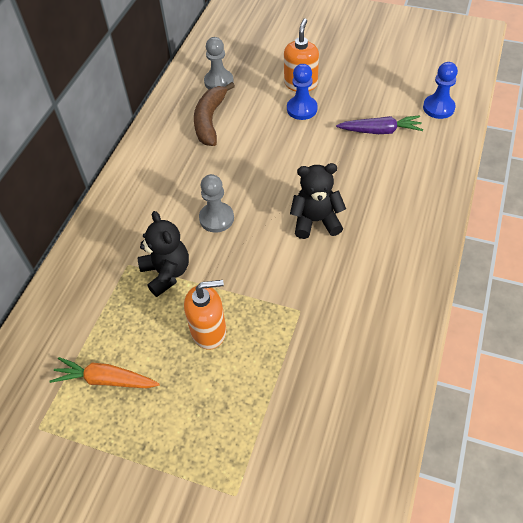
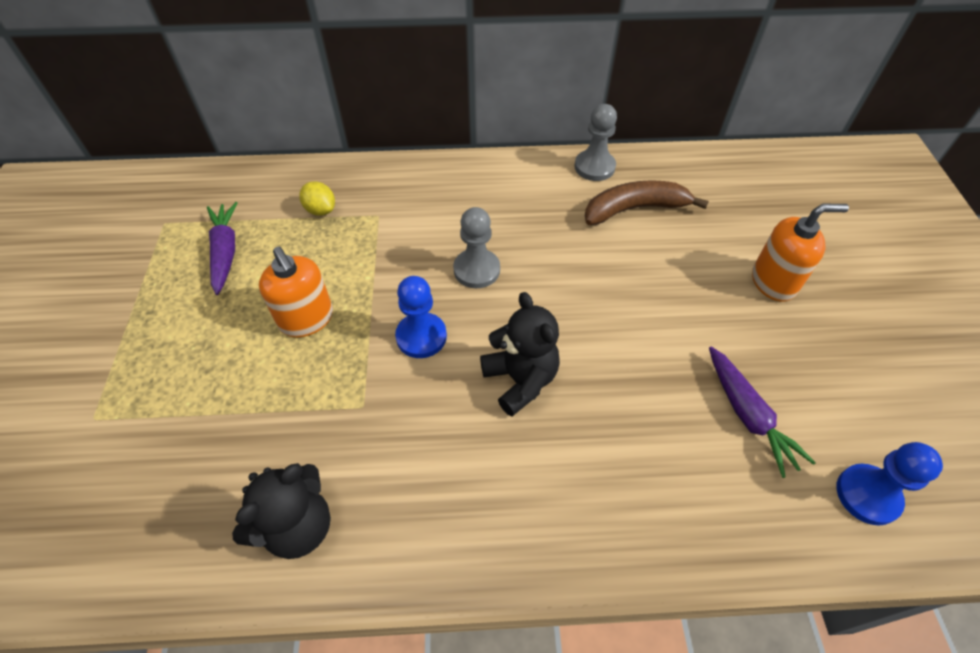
camera: 65 degrees right, 0 degrees up
(98, 302) = (321, 210): none -> yellow lemon
(106, 380) = (225, 252): orange carrot -> purple carrot
(166, 273) = (377, 252): black teddy bear -> black teddy bear (297, 526)
(219, 82) = (709, 194): grey pawn -> grey pawn (594, 167)
(302, 109) = (723, 299): blue pawn -> blue pawn (421, 336)

